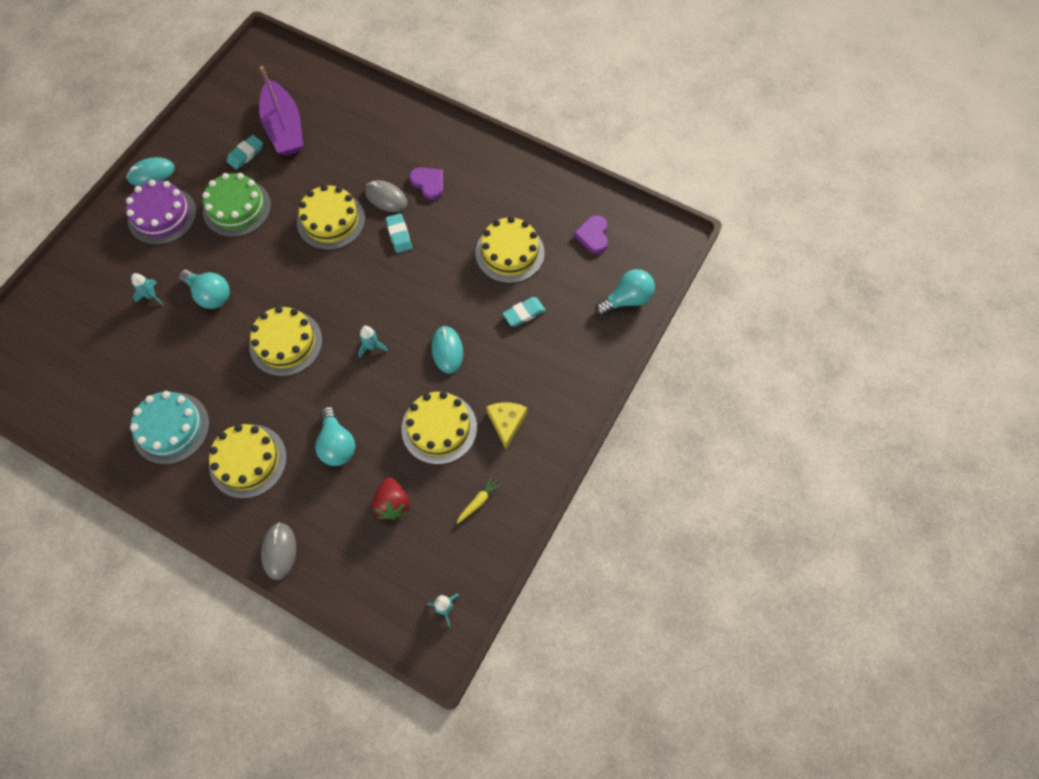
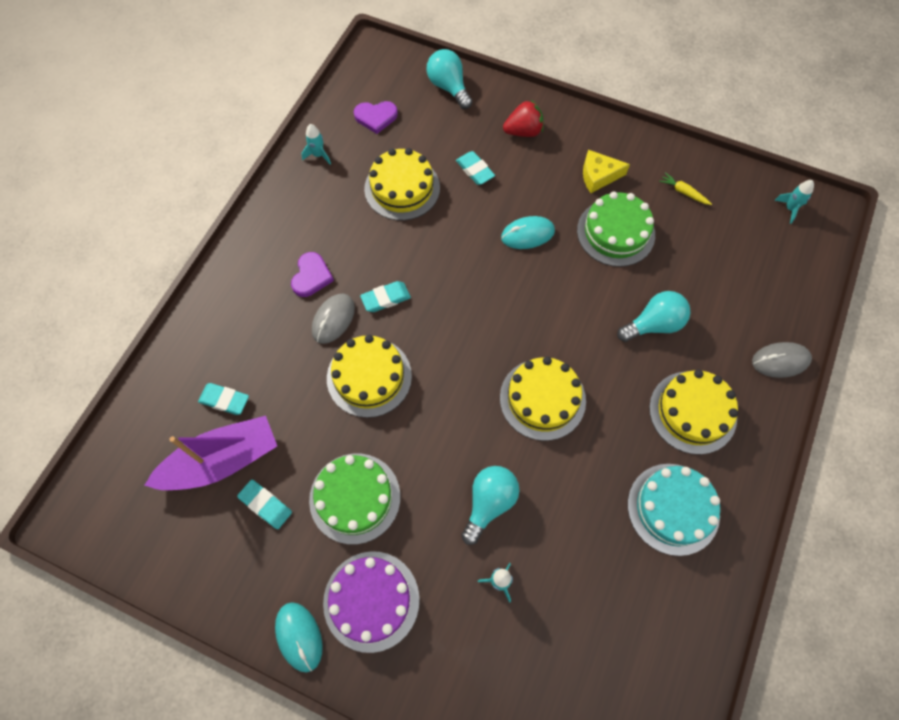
camera: 95 degrees left, 0 degrees up
(331, 128) = (224, 400): none -> turquoise eraser
(372, 346) = (534, 307): turquoise rocket -> turquoise rocket (318, 155)
(392, 503) = (704, 264): red strawberry -> red strawberry (523, 131)
(428, 183) = (311, 276): purple heart -> purple heart turned 150 degrees clockwise
(439, 428) = (615, 232): yellow cake -> green cake

